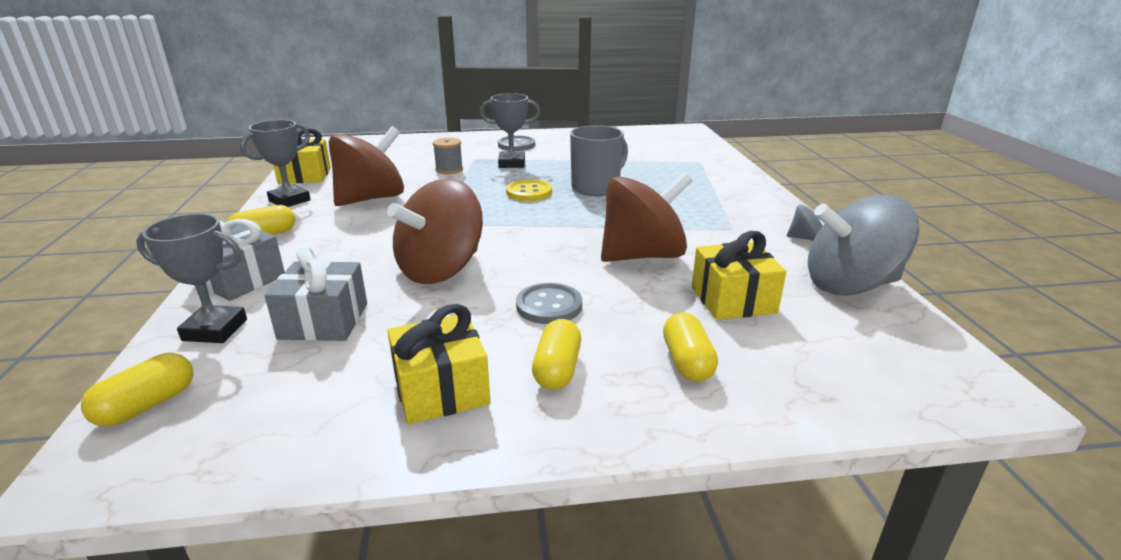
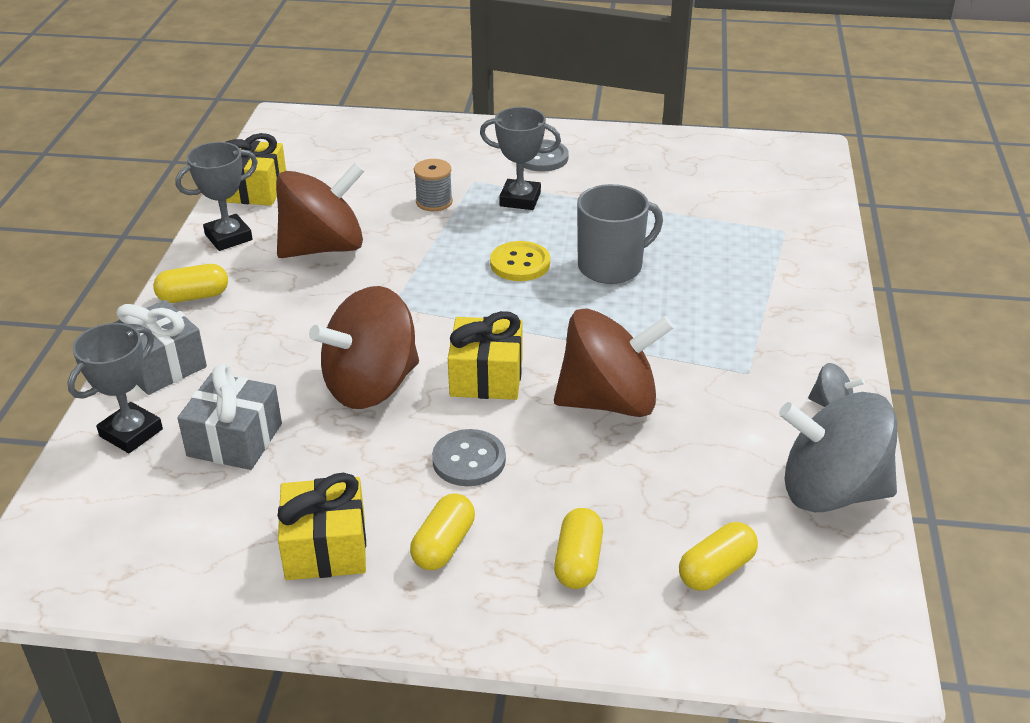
camera: 15 degrees right, 10 degrees up
(147, 405) = (69, 514): yellow capsule -> yellow capsule (716, 570)
(215, 330) = (131, 433): grey trophy -> grey trophy turned 75 degrees counterclockwise
(733, 300) = (677, 488): yellow gift -> yellow gift (486, 377)

